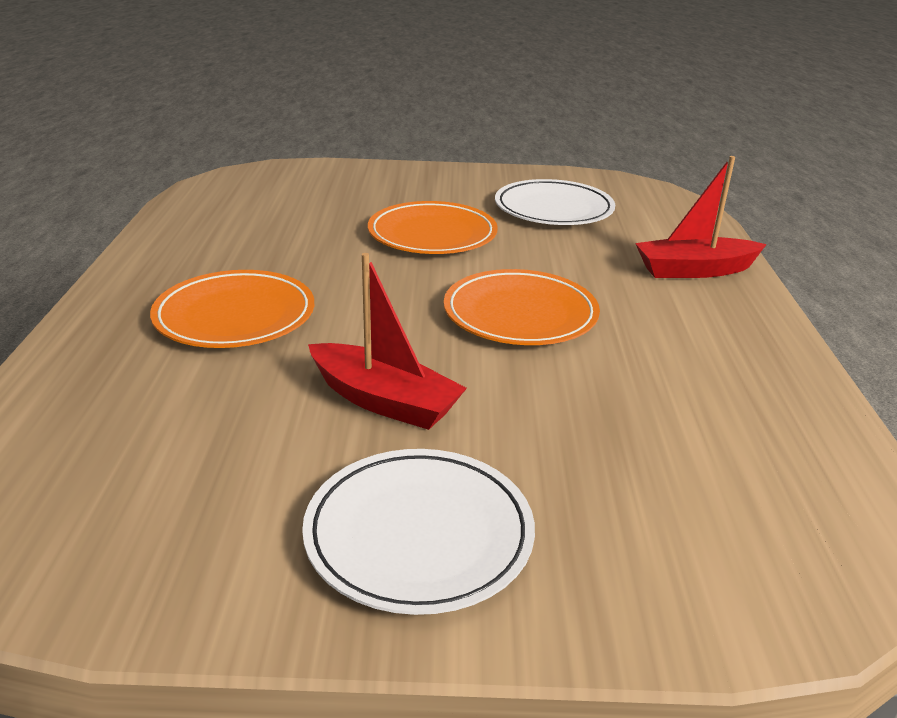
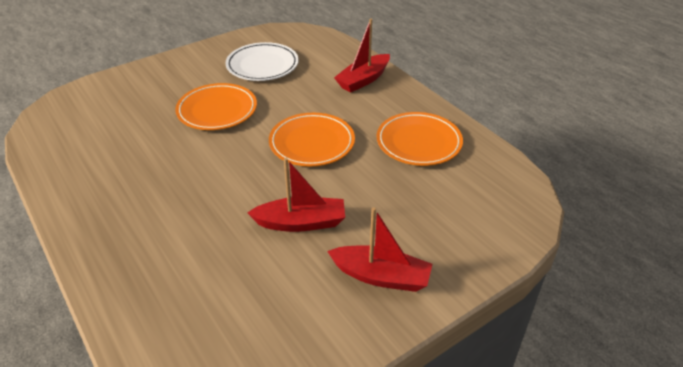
camera: 35 degrees left, 10 degrees up
(235, 316) = (171, 213): orange plate -> orange plate (419, 142)
(419, 534) = (381, 276): white plate -> red boat

